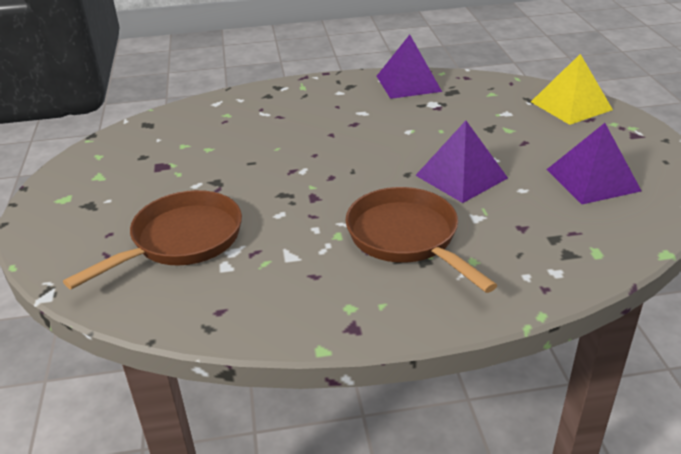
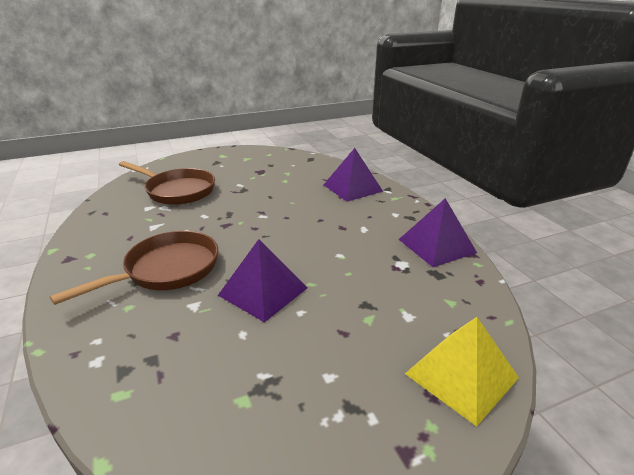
camera: 75 degrees right, 5 degrees down
(592, 180) = (268, 394): purple pyramid -> purple pyramid (352, 188)

